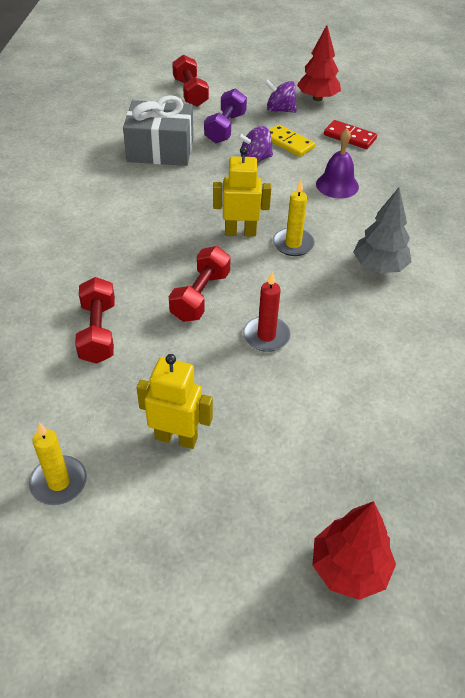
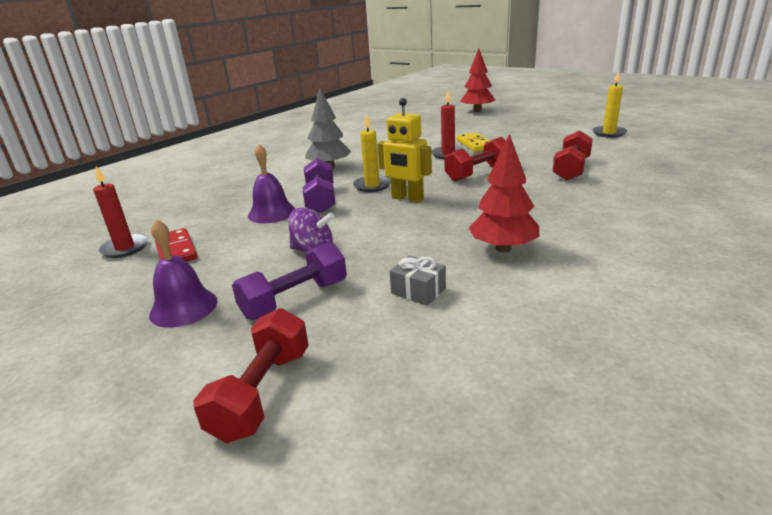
camera: 145 degrees left, 20 degrees down
(160, 149) = (418, 291): grey gift -> grey gift, size x0.44
(176, 438) = (534, 136): yellow robot -> none
(280, 110) = (183, 307): purple spinning top -> purple bell
(288, 143) = (249, 260): yellow domino -> yellow domino (475, 144)
(317, 98) = (105, 311): red tree -> red tree (503, 248)
(317, 211) = (321, 199): none -> purple dumbbell
(388, 130) = (125, 248): none -> red candle

